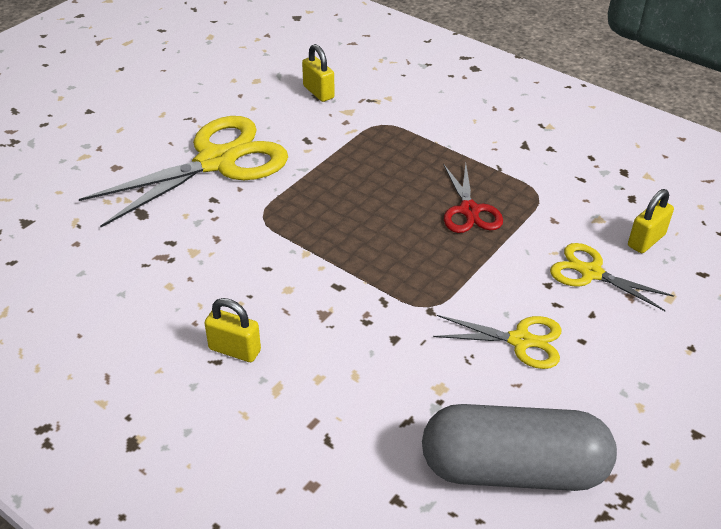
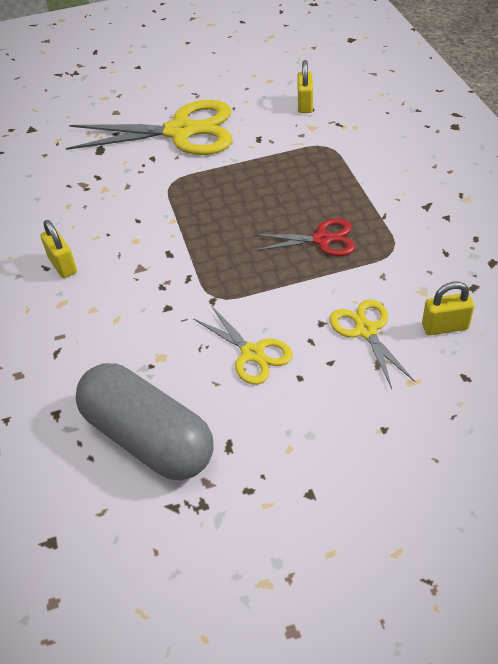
camera: 40 degrees right, 5 degrees up
(469, 210) = (322, 239): red scissors -> red scissors turned 120 degrees counterclockwise

